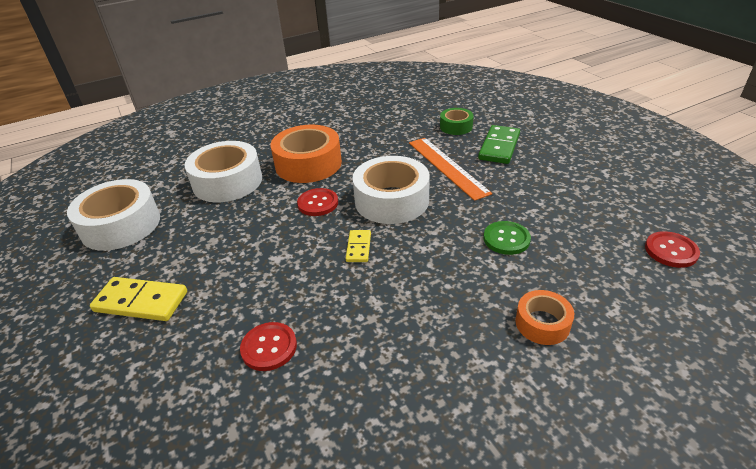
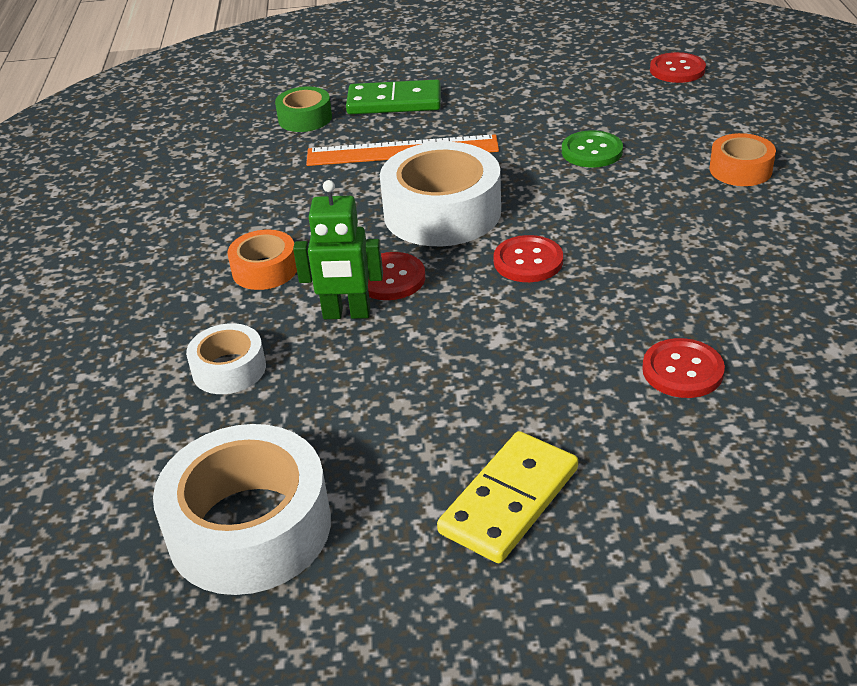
camera: 65 degrees left, 0 degrees up
(227, 182) = (229, 369): white tape -> white tape, size x0.53
(281, 200) = (346, 314): none -> green robot
(308, 164) = (265, 269): orange tape -> orange tape, size x0.53
(358, 247) = (528, 261): yellow domino -> red button
(499, 147) = (394, 102): green domino -> green domino turned 45 degrees counterclockwise

